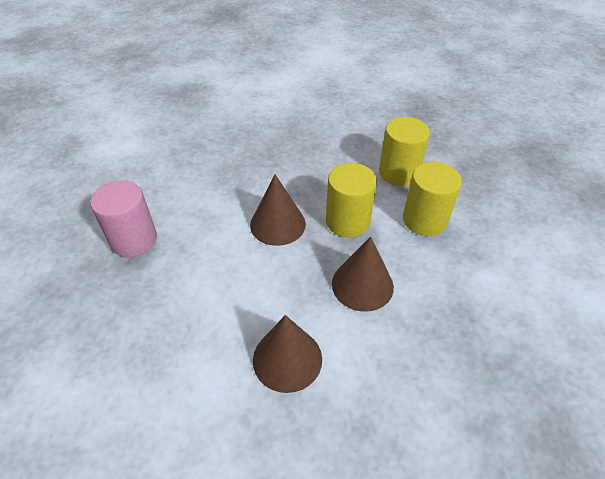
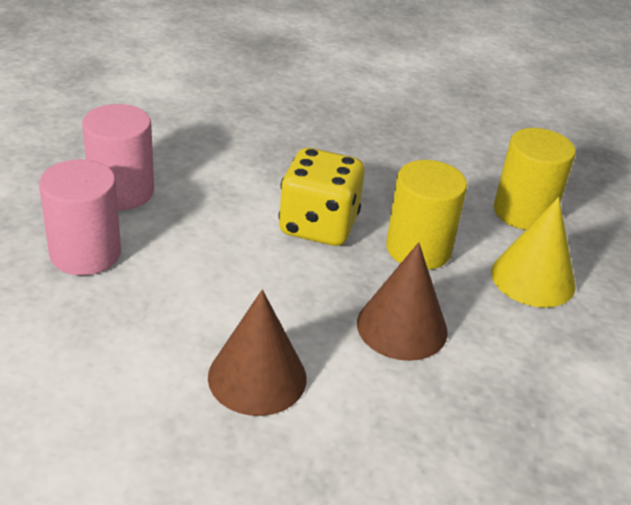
camera: 15 degrees right, 10 degrees down
(128, 300) = (85, 253): none -> pink cylinder
(277, 224) = (318, 226): brown cone -> yellow dice
(424, 220) = (533, 278): yellow cylinder -> yellow cone

